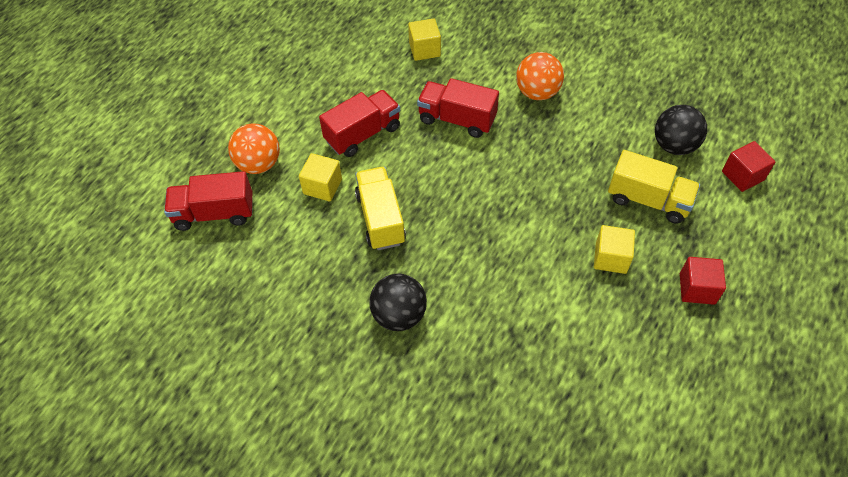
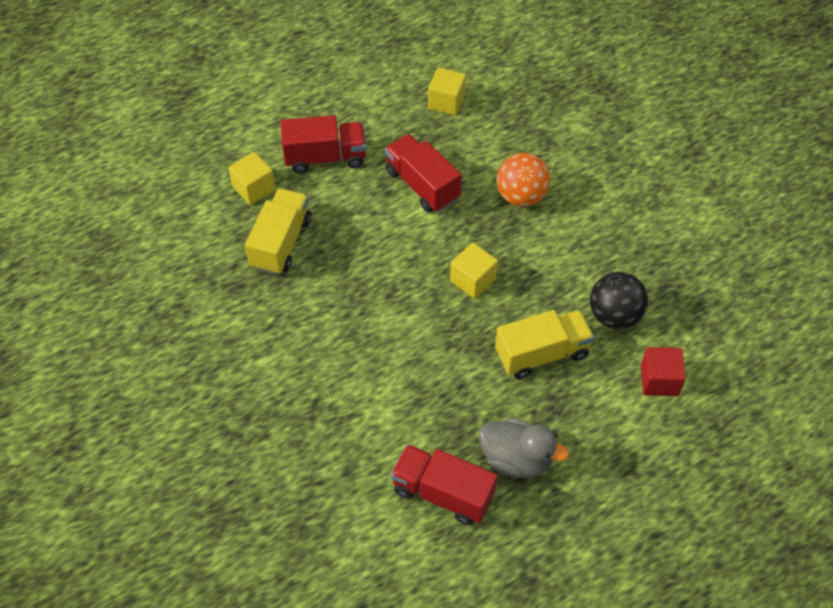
camera: 30 degrees right, 0 degrees up
(214, 213) = (148, 167): red truck -> red truck (443, 493)
(259, 164) = (215, 141): orange ball -> none
(399, 315) = (232, 335): black ball -> none
(611, 258) = (459, 387): yellow cube -> yellow cube (473, 280)
(648, 200) = (542, 353): yellow truck -> yellow truck turned 75 degrees counterclockwise
(697, 289) = (516, 459): red cube -> grey duck

